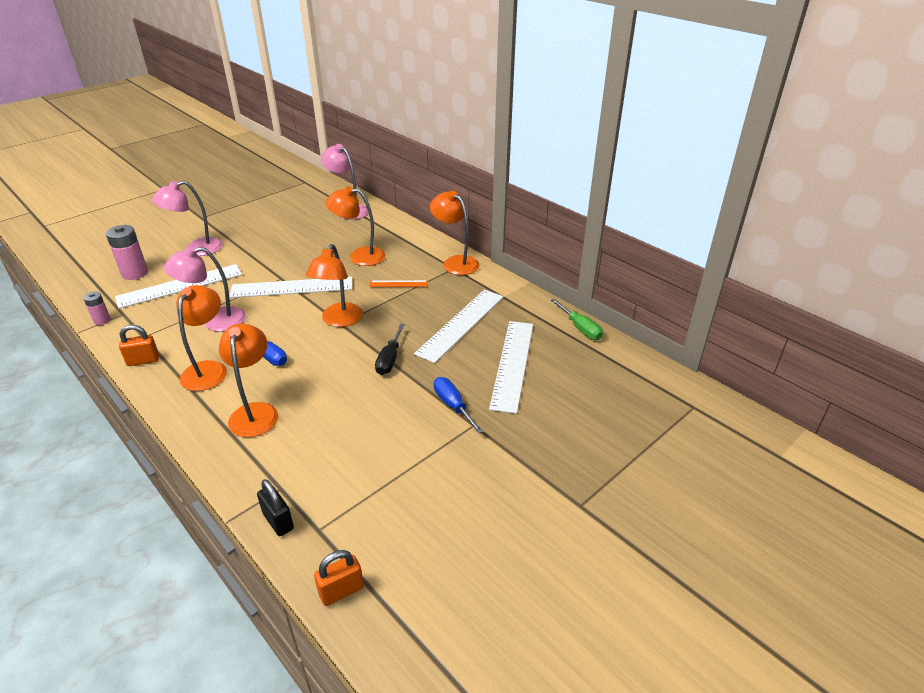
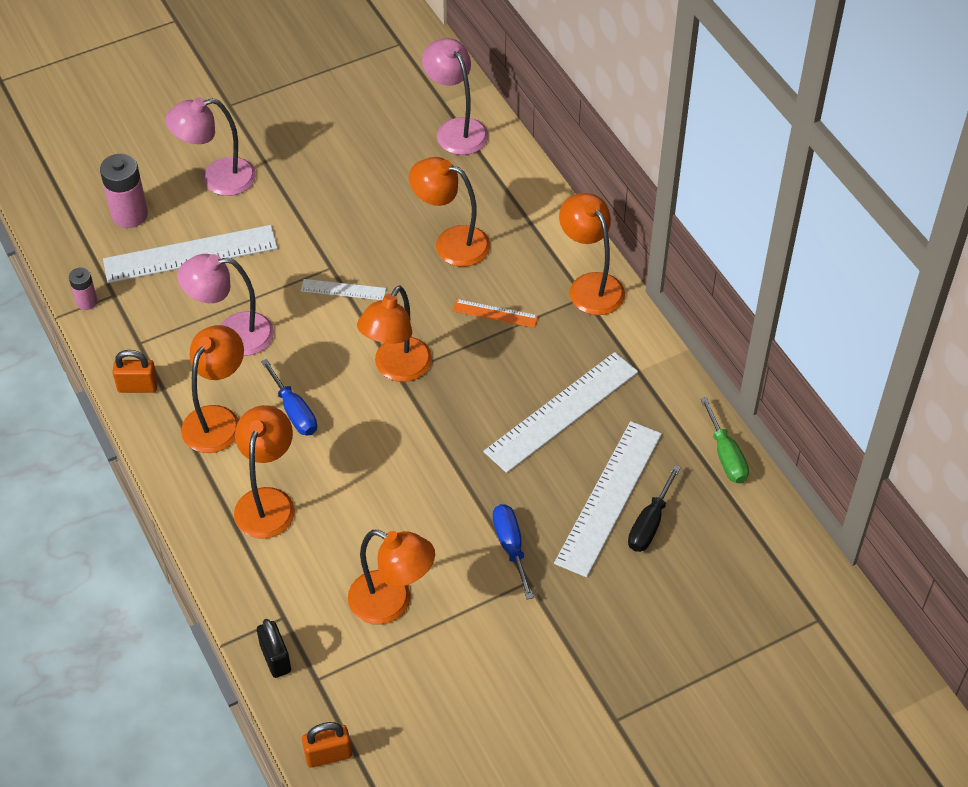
camera: 15 degrees right, 15 degrees up
(292, 287) = (343, 290): white ruler -> white ruler, size x0.49
(370, 460) = (392, 603): none -> orange lamp
(389, 359) = (449, 454): black screwdriver -> black screwdriver (649, 523)

